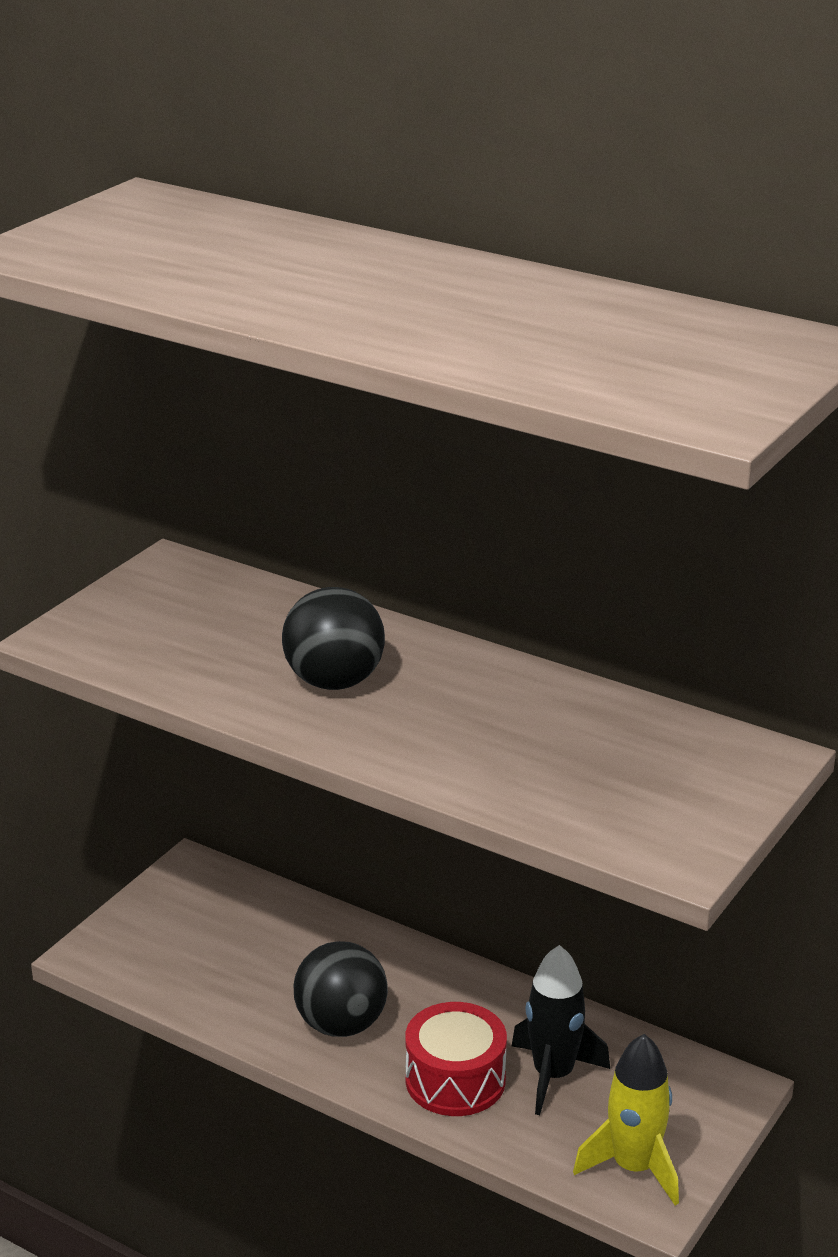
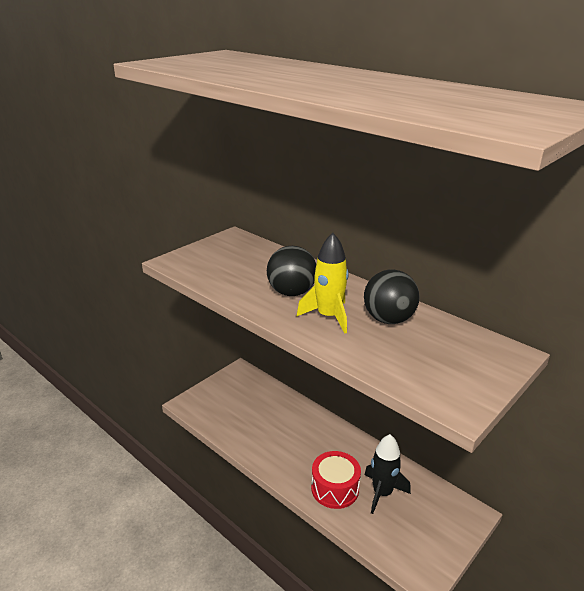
camera: 10 degrees right, 0 degrees up
(341, 1024) = (287, 452): black ball -> black ball (388, 319)
(634, 1167) = (416, 551): yellow rocket -> yellow rocket (328, 316)

